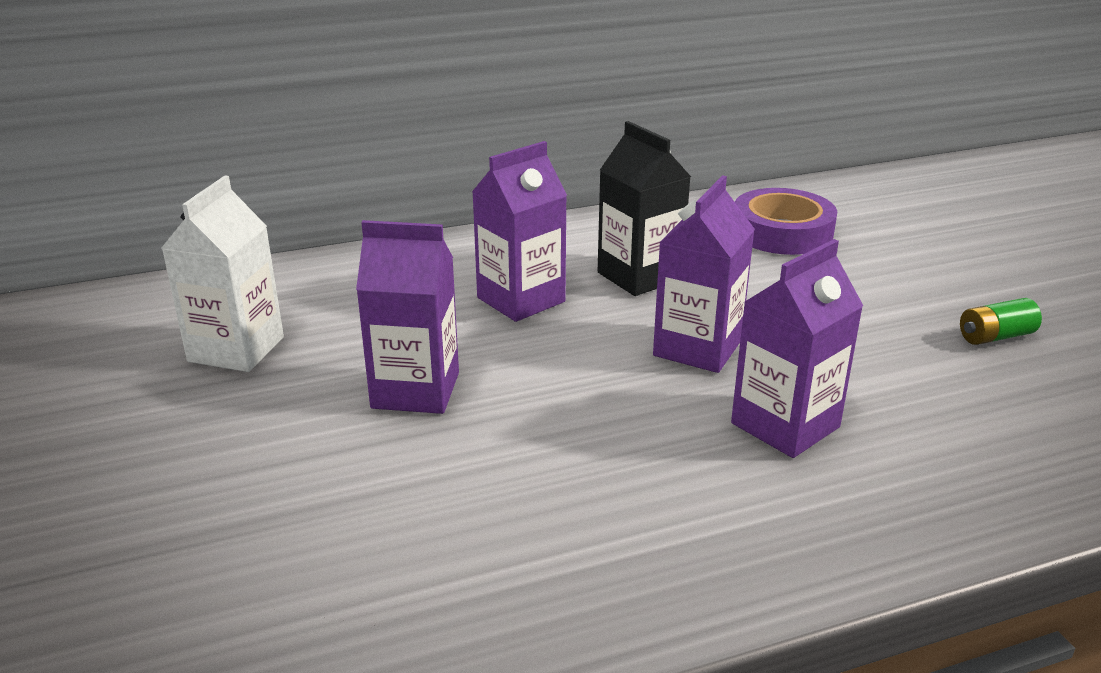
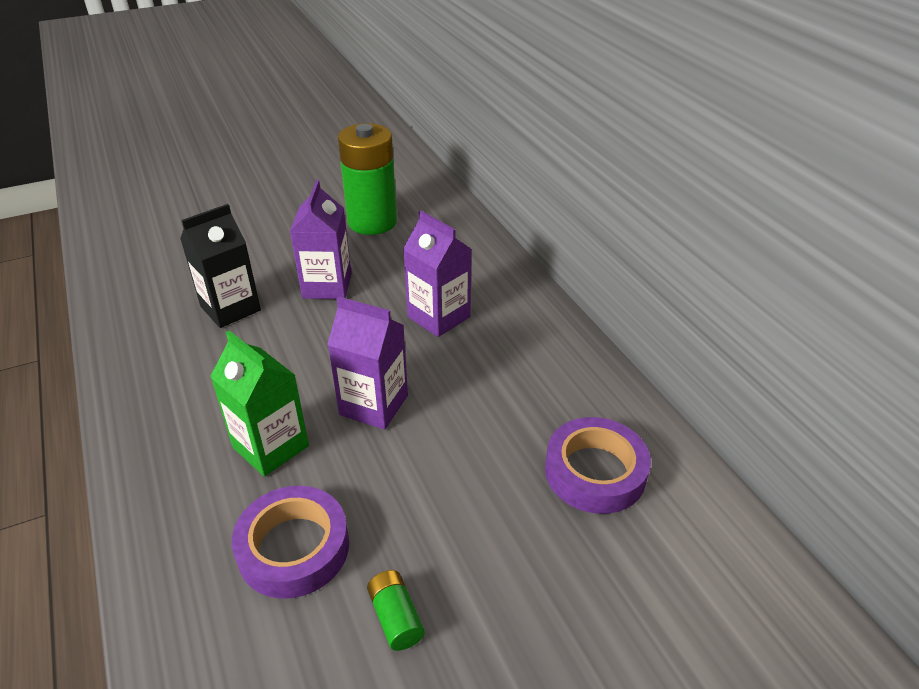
camera: 85 degrees right, 10 degrees up
(236, 349) = (372, 222): white carton -> green battery
(639, 276) = (484, 374): black carton -> black carton (230, 308)
(785, 425) = (271, 447): purple carton -> green carton
(940, 399) = (293, 548): none -> purple tape

